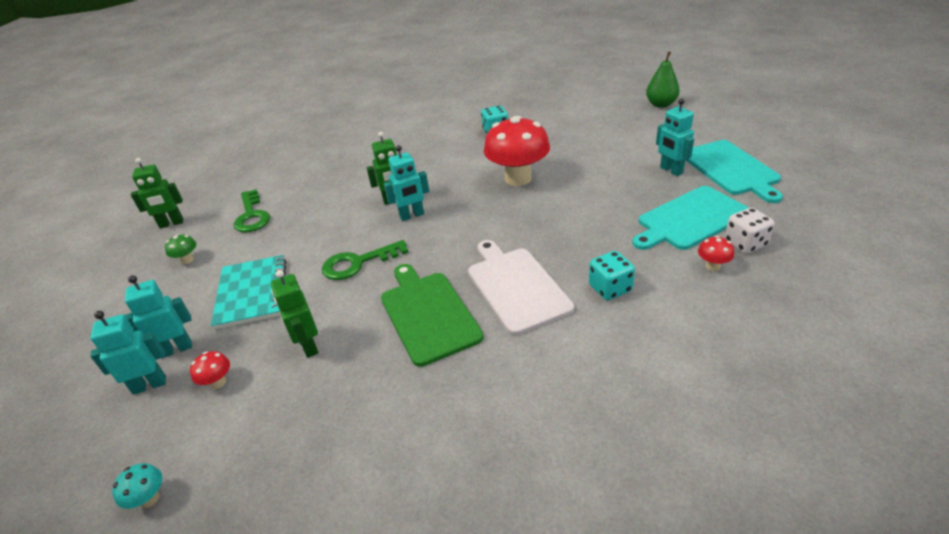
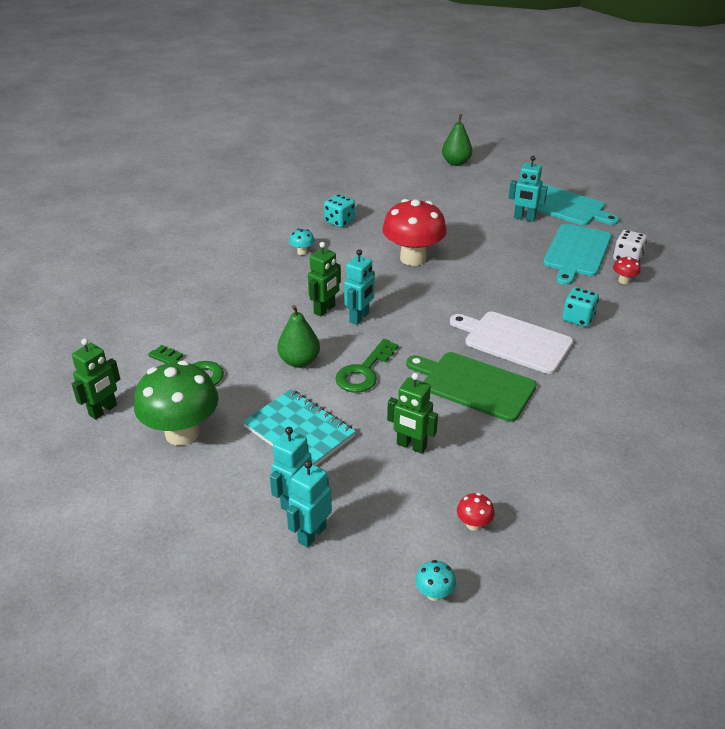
camera: 40 degrees left, 0 degrees up
(187, 260) = (182, 433): green mushroom -> green mushroom, size x2.44
(218, 382) = (372, 503): red mushroom -> red mushroom (473, 524)
(325, 235) = (299, 361): none -> green pear
(436, 149) = (302, 252): none -> turquoise mushroom

